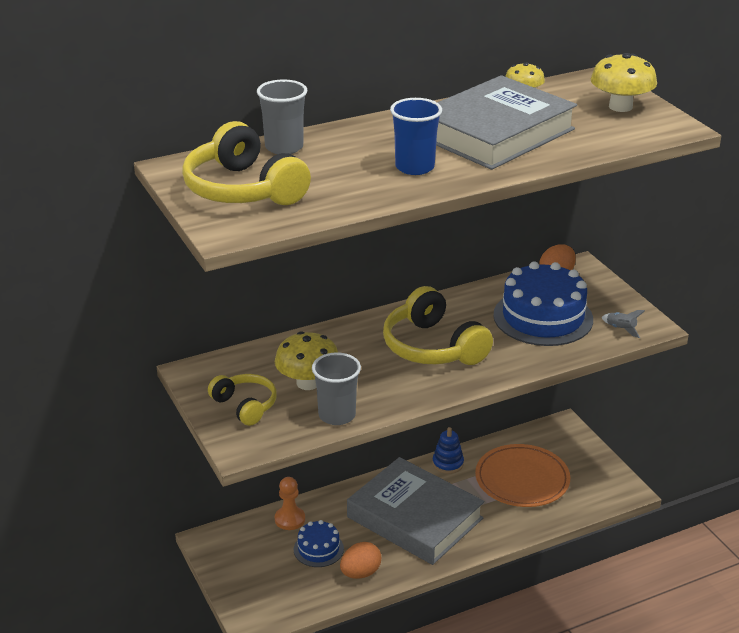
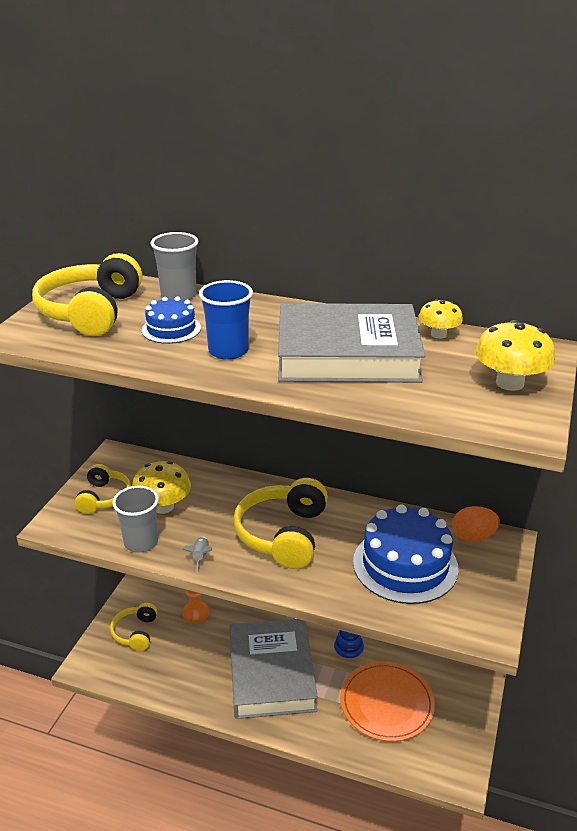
camera: 45 degrees right, 0 degrees up
(259, 568) = (135, 632): none -> yellow headphones
(318, 549) = (184, 647): blue cake -> blue cake (171, 329)
(360, 573) = (184, 686): orange egg -> none
(621, 329) = (457, 619): grey rocket -> grey rocket (200, 557)

